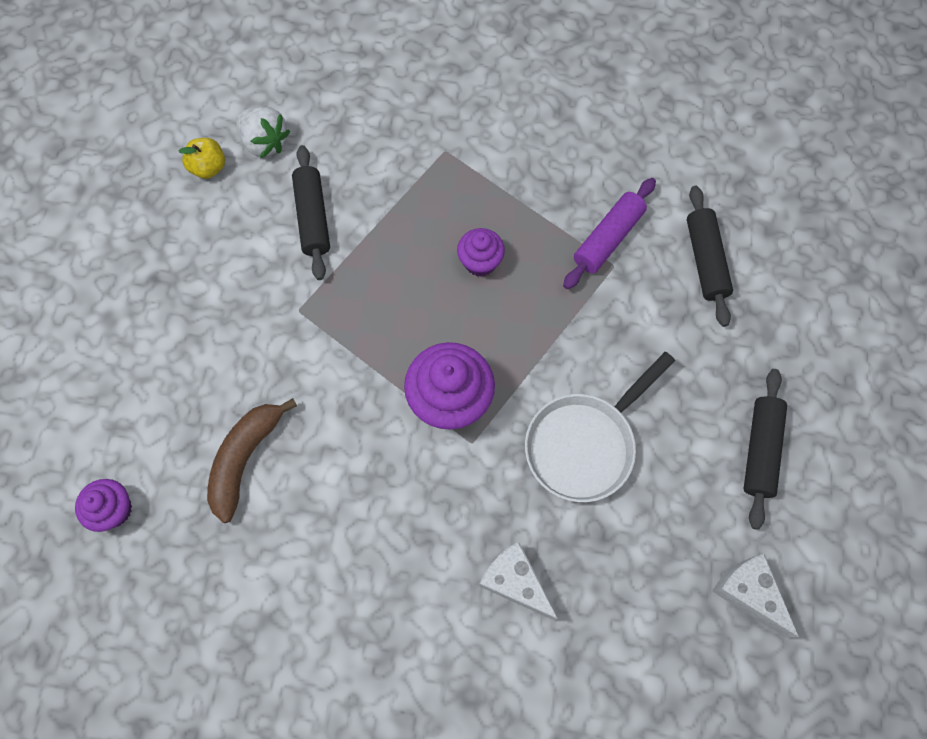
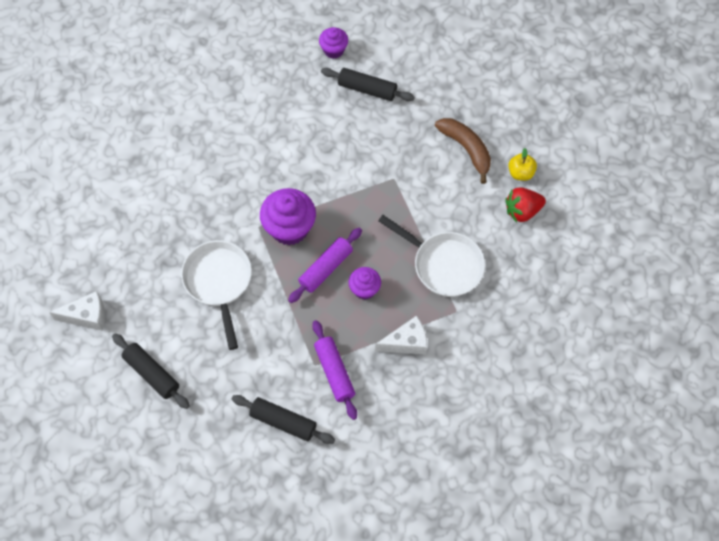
camera: 120 degrees right, 5 degrees down
(245, 459) = (322, 116): brown banana -> brown banana (466, 149)
(265, 142) = (522, 211): white strawberry -> red strawberry
(313, 218) = (451, 213): black rolling pin -> black rolling pin (367, 89)
(391, 192) = (443, 265): none -> white pan
(480, 322) = (325, 268): none -> purple rolling pin
(515, 582) = (173, 208): white cheese -> white cheese (406, 342)

